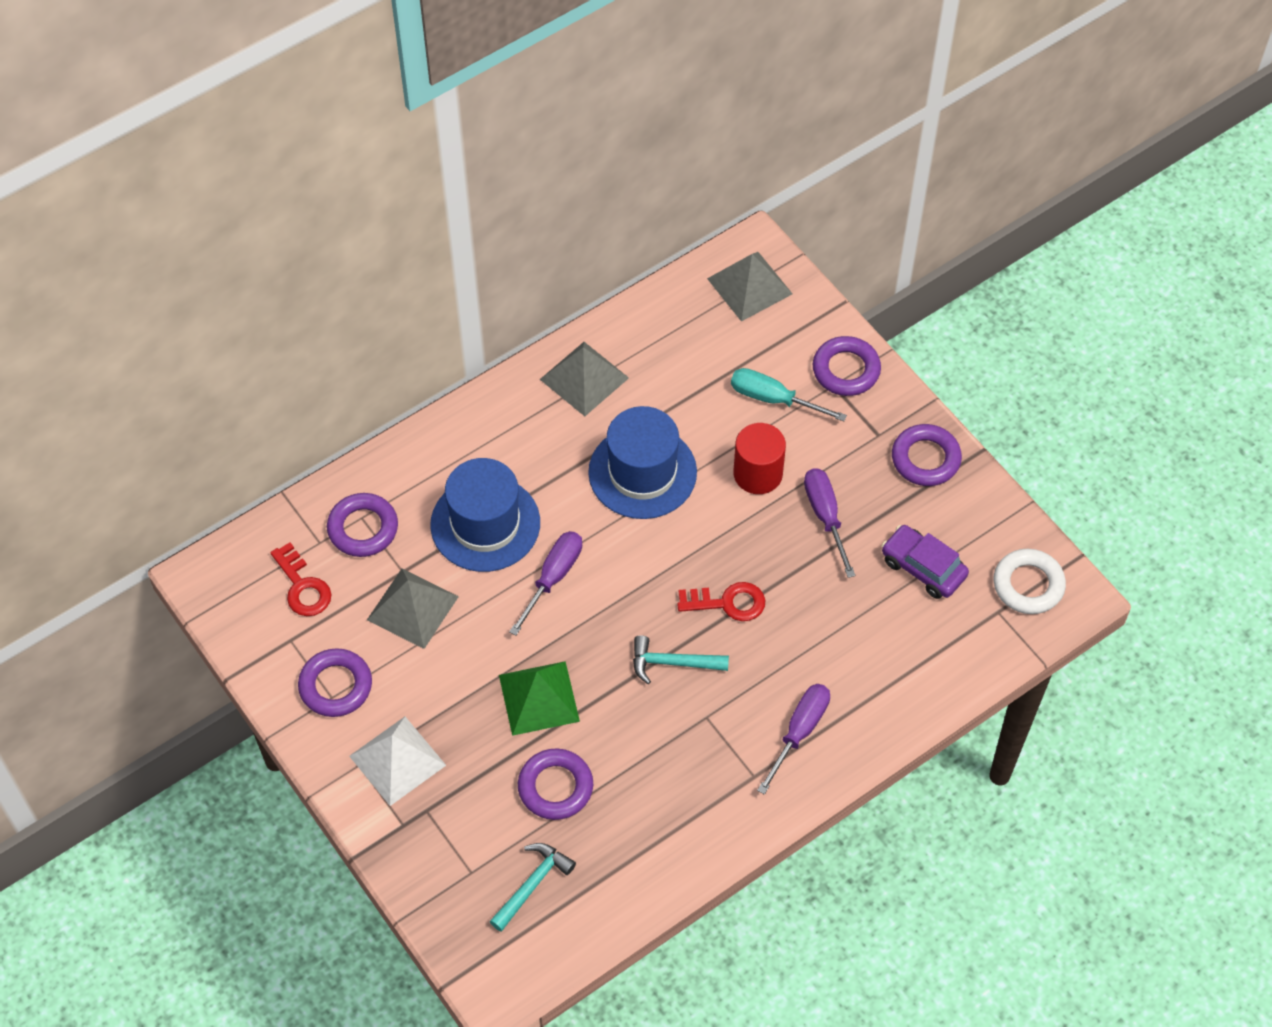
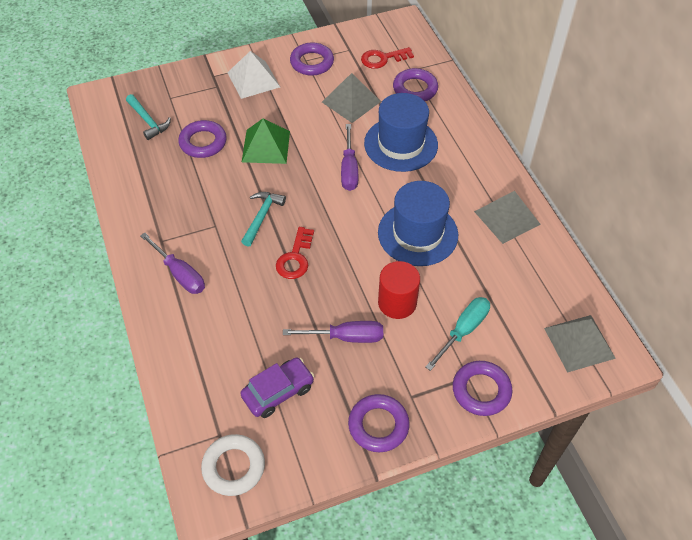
camera: 105 degrees right, 5 degrees down
(553, 577) = (349, 169): purple screwdriver -> purple screwdriver turned 45 degrees clockwise

